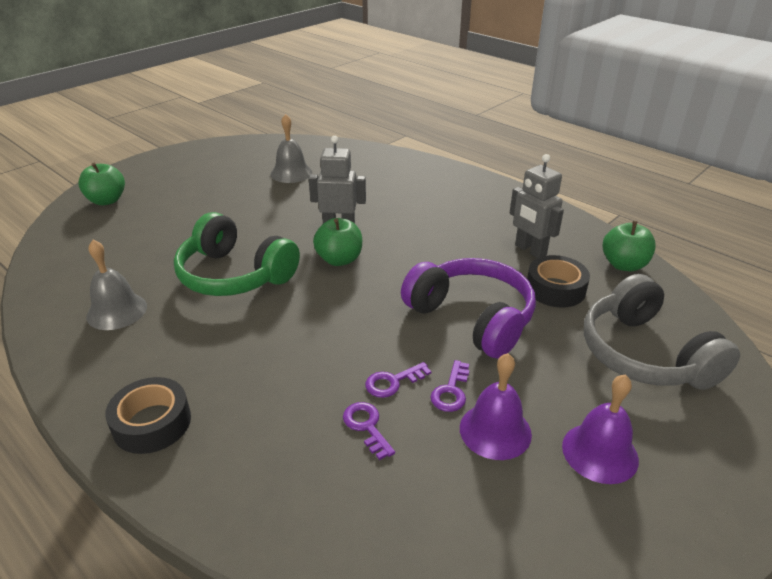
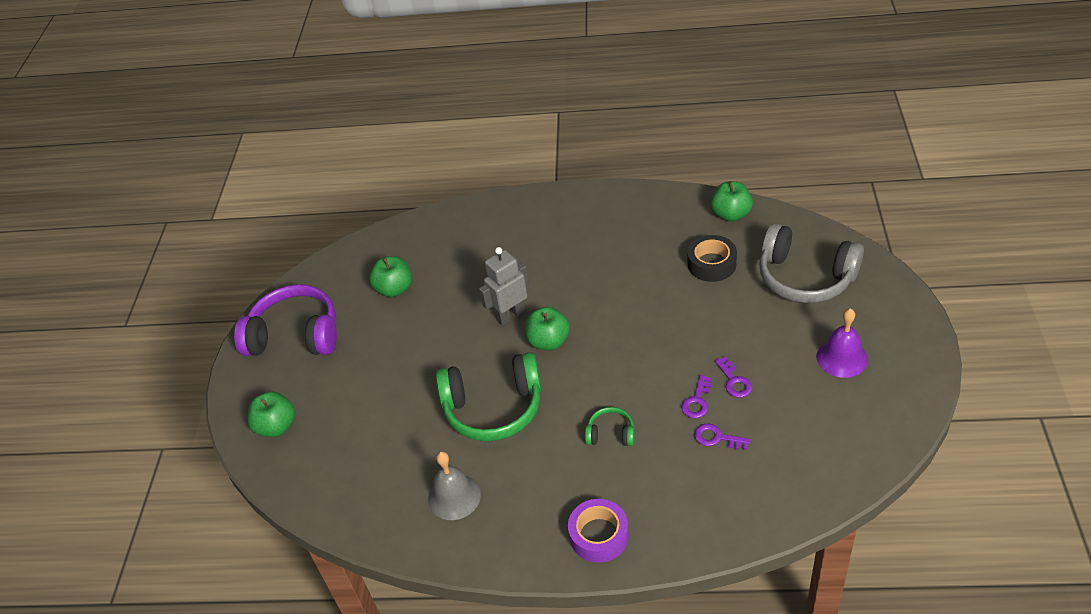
camera: 35 degrees left, 10 degrees up
(152, 423) = (599, 535): black tape -> purple tape
(285, 353) = (611, 434): none -> green headphones
(291, 173) = (394, 289): grey bell -> green apple
(472, 318) = (688, 323): purple headphones -> purple headphones (295, 335)
(495, 430) = (782, 386): purple bell -> none
(530, 250) = (663, 242): grey robot -> none

